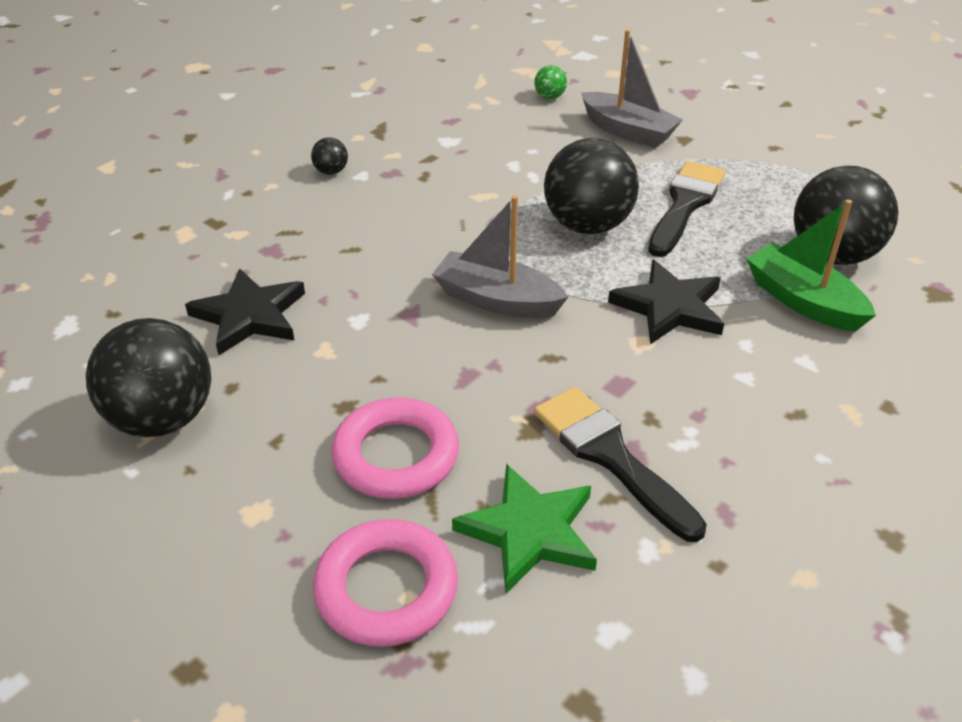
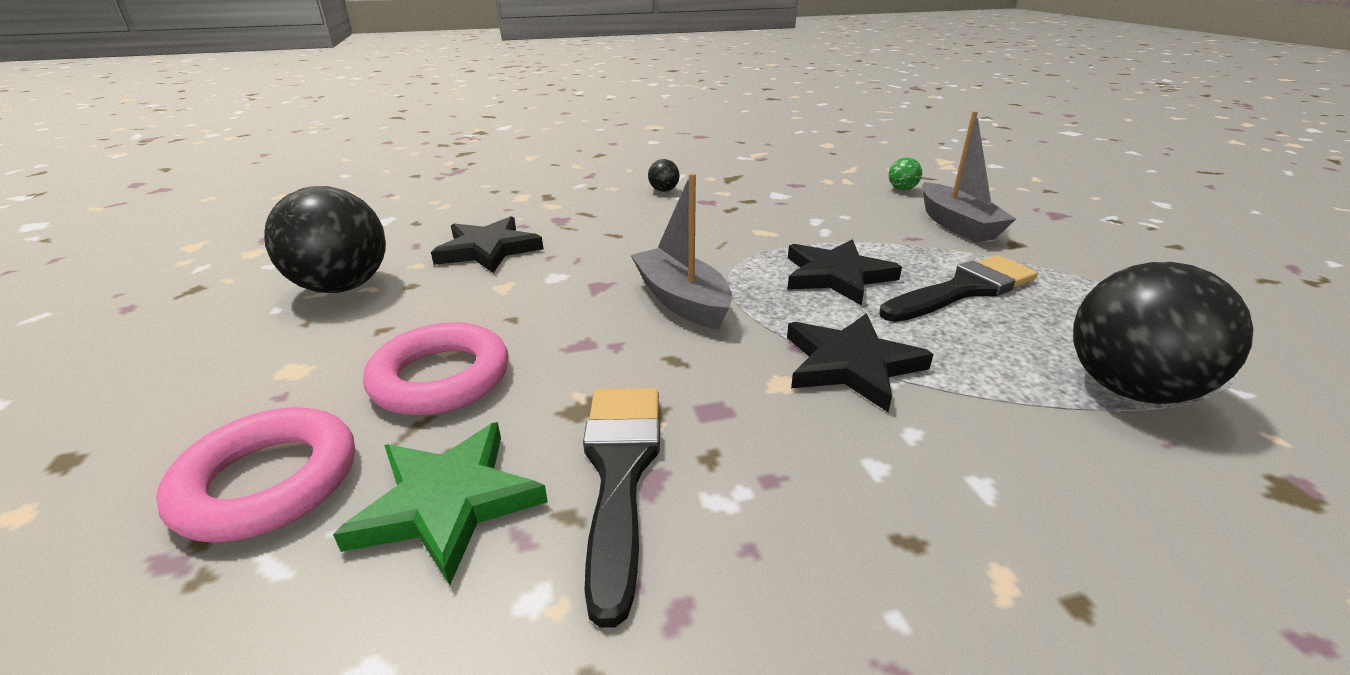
camera: 35 degrees right, 10 degrees down
(587, 225) = (836, 276): black ball -> black star
(803, 301) = (1039, 419): green boat -> none

